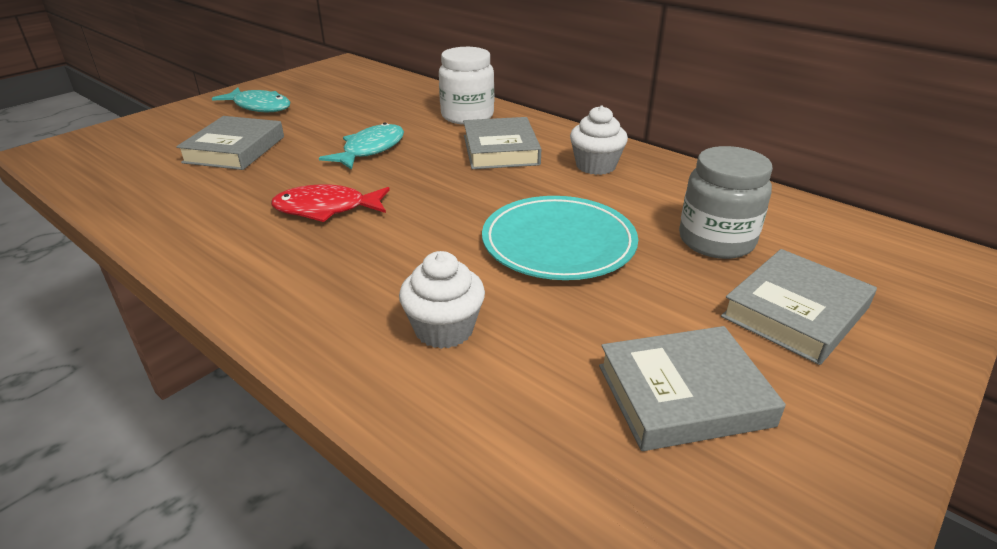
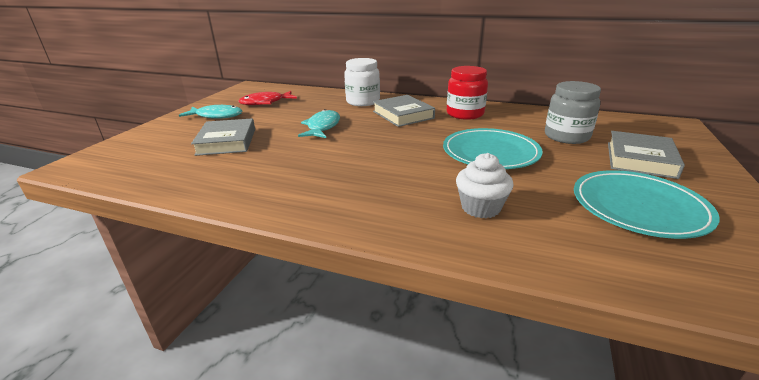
camera: 20 degrees left, 5 degrees down
(326, 209) = (331, 162): red fish -> red fish (265, 102)
(595, 166) = (465, 114): white cupcake -> red jar
(683, 395) = (638, 207): grey book -> turquoise plate

